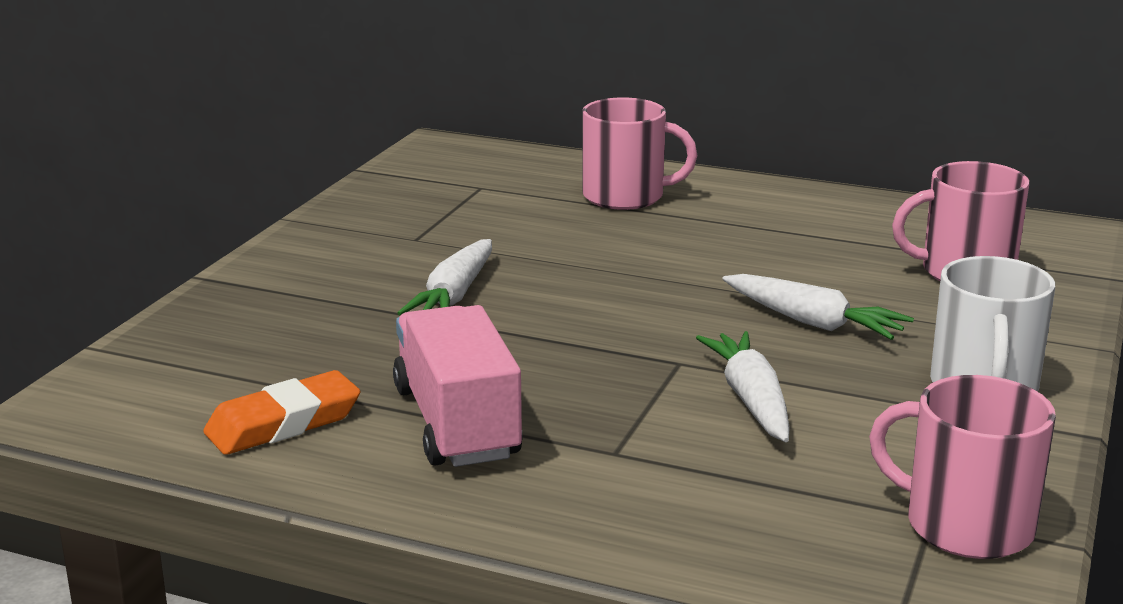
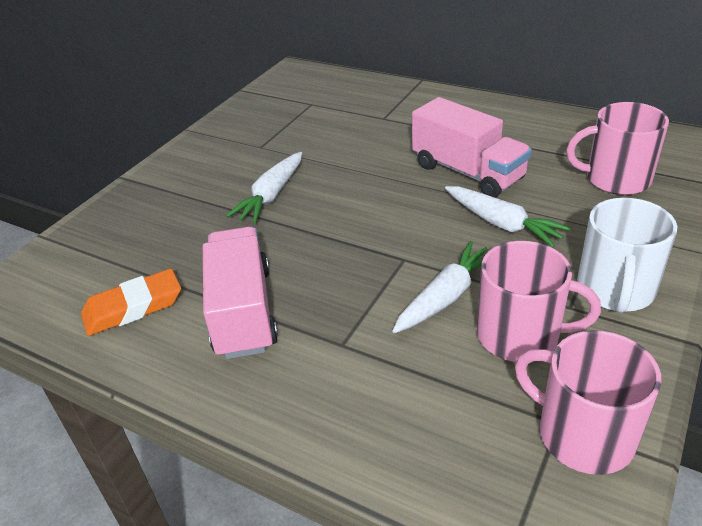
camera: 10 degrees right, 15 degrees up
(625, 196) = (399, 111): pink mug -> pink mug (520, 335)
(748, 266) = (467, 172): none -> pink truck
(751, 400) = (446, 297): white carrot -> white carrot turned 45 degrees clockwise

